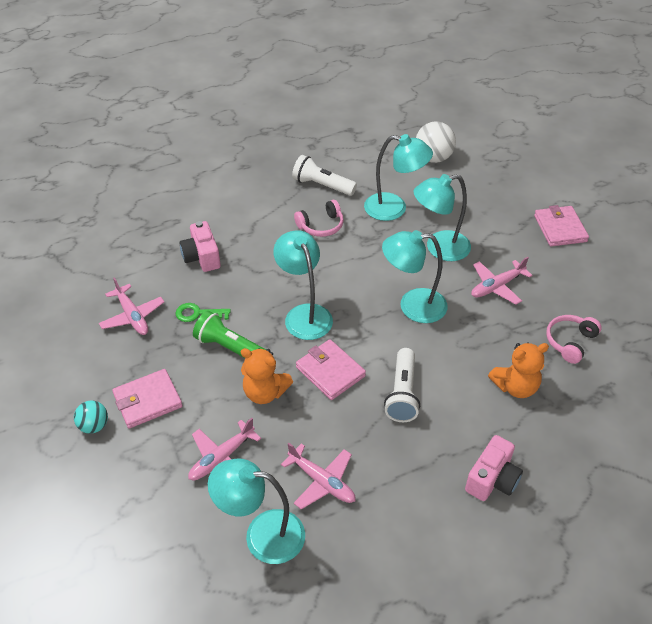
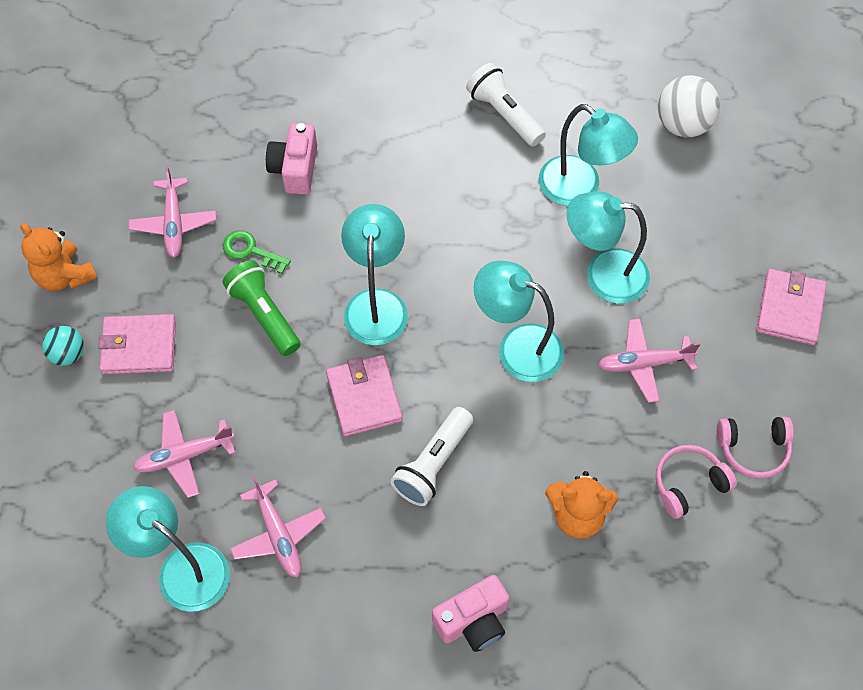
camera: 25 degrees right, 15 degrees up
(265, 392) = (274, 392): orange teddy bear -> orange teddy bear (64, 276)
(321, 226) = (468, 178): pink headphones -> pink headphones (753, 449)

